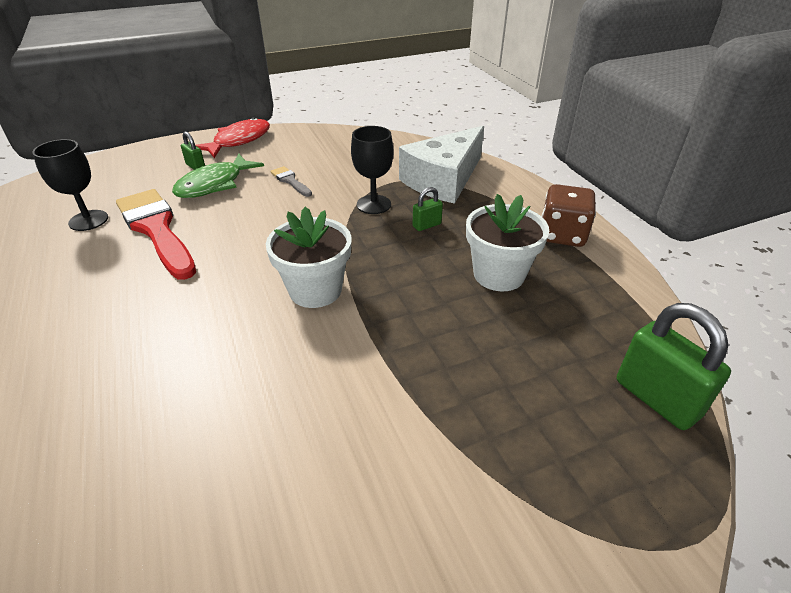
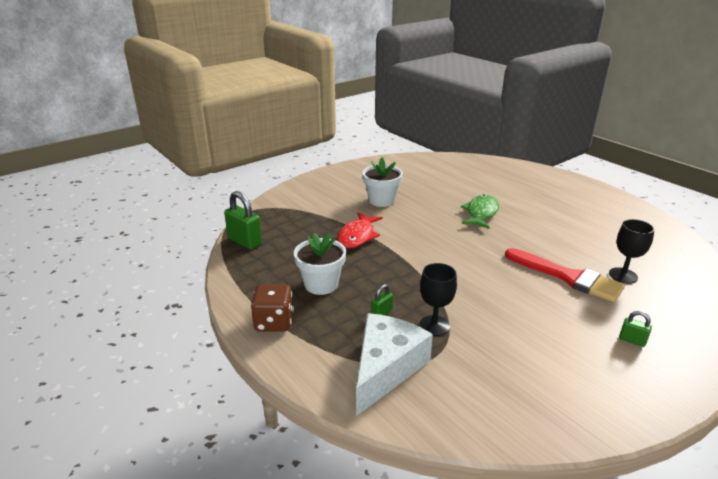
camera: 165 degrees right, 10 degrees down
(214, 184) = (585, 322): green fish -> green fish (481, 213)
(239, 141) = (648, 390): red fish -> red fish (357, 236)
(290, 181) = (526, 339): grey brush -> none
(315, 290) = (428, 259): white flower pot -> white flower pot (381, 200)

